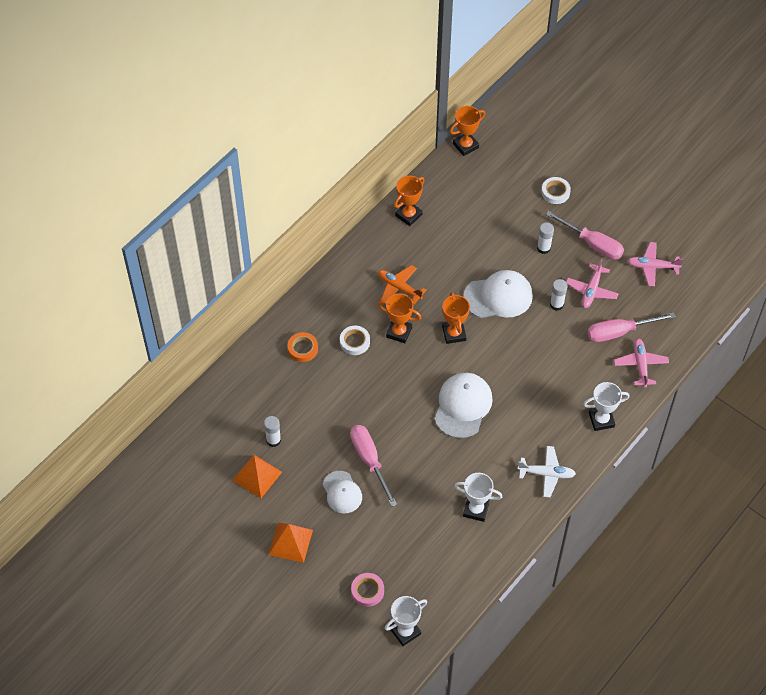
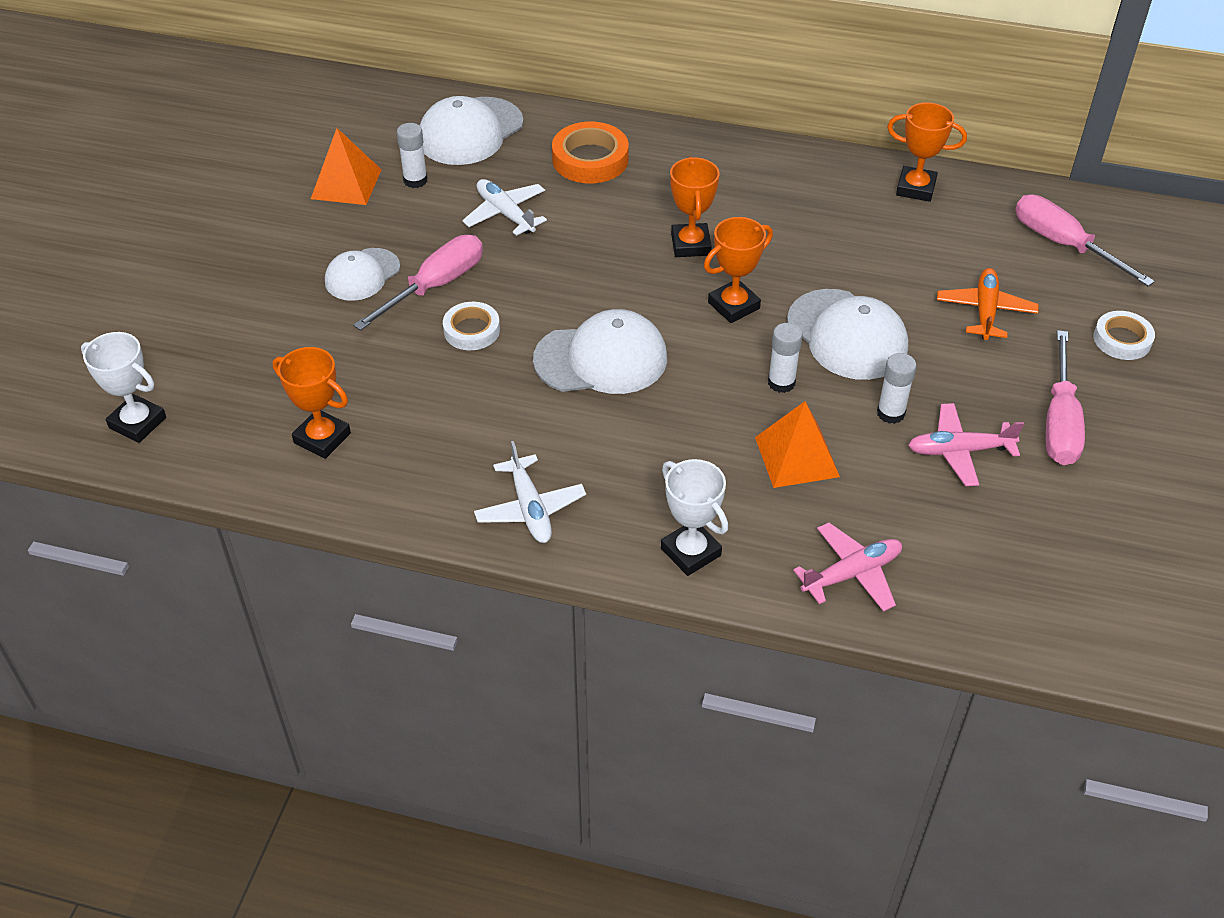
camera: 65 degrees right, 10 degrees down
(243, 397) = (470, 132): none -> white cap
(290, 542) = (249, 250): orange pyramid -> orange pyramid (796, 456)
(302, 349) = (590, 159): orange tape -> orange tape, size x1.52
(327, 406) = (505, 214): none -> white plane
(354, 342) = (639, 205): white tape -> white tape (471, 330)
(367, 591) = (197, 356): pink tape -> none
(399, 288) = (773, 220): orange plane -> orange plane (985, 311)
(465, 146) = (1107, 207): orange trophy -> orange trophy (322, 438)
(476, 509) = (408, 437): white trophy -> none
(543, 248) = (993, 360): white glue stick -> white glue stick (781, 383)
(619, 332) = (901, 519): pink screwdriver -> pink screwdriver (1063, 244)
(652, 267) = (1086, 524): pink plane -> none

